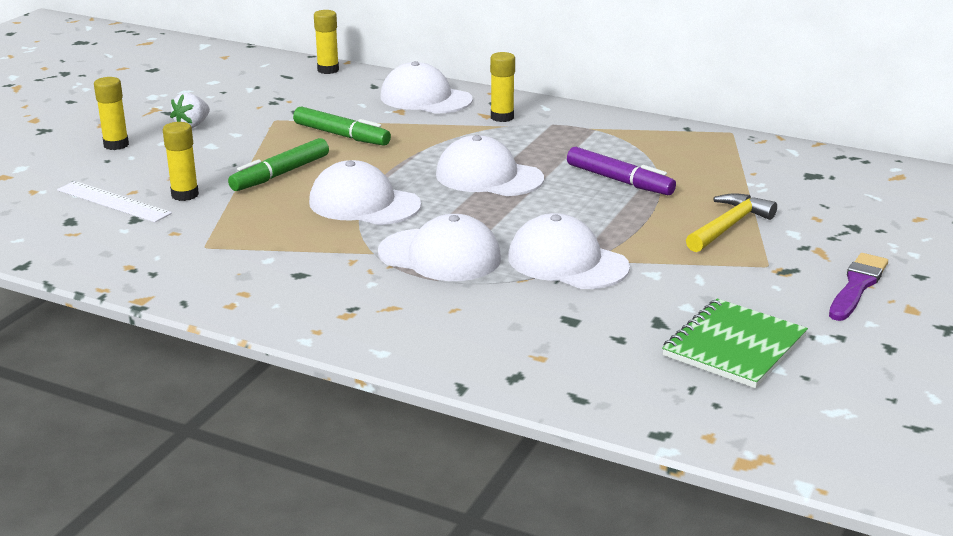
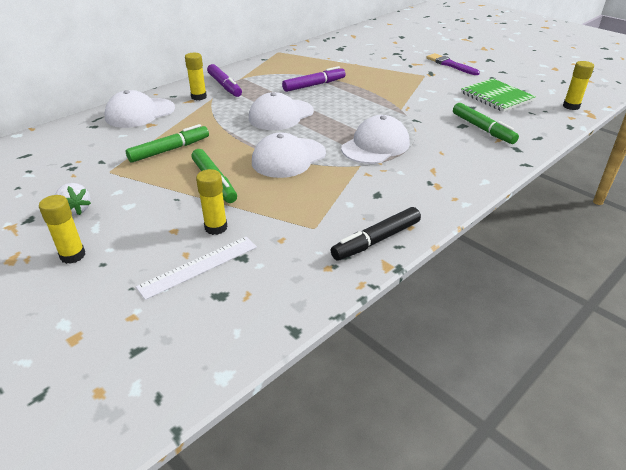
camera: 70 degrees left, 10 degrees up
(191, 286) = (376, 240): none -> black marker
(328, 70) = (38, 137): yellow glue stick -> yellow glue stick (571, 106)
(554, 124) = (224, 86): none -> purple marker
(567, 262) = (401, 114): white cap -> none
(569, 339) = (482, 129): none -> green marker
(728, 226) = (381, 74): yellow hammer -> none

